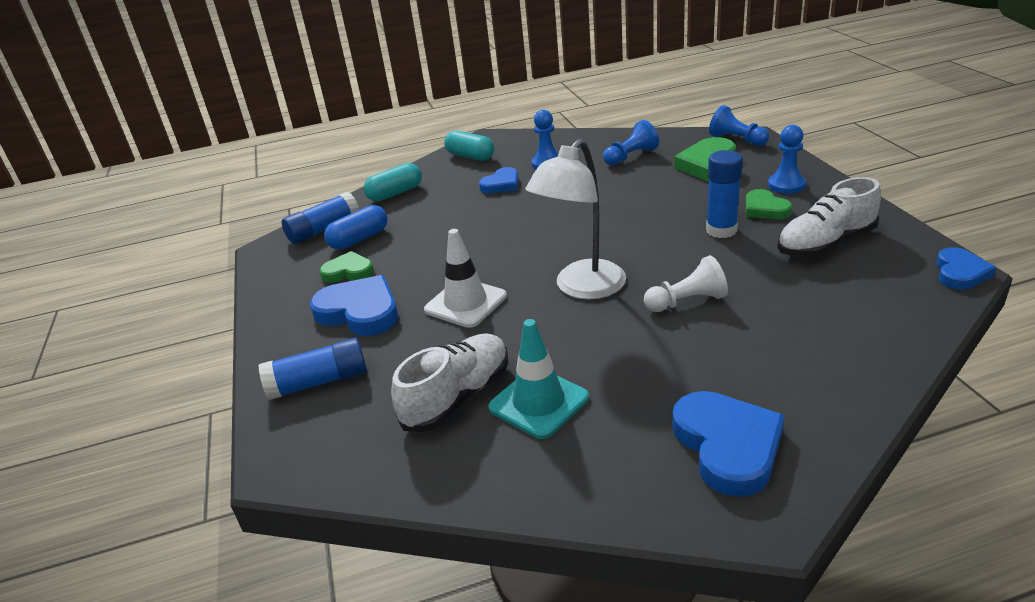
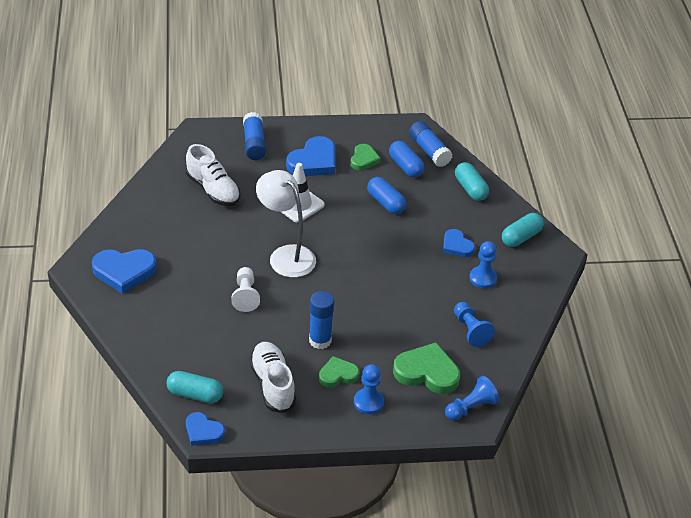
camera: 95 degrees right, 10 degrees up
(439, 238) = (385, 203): none -> blue capsule
(539, 402) = (192, 217): turquoise traffic cone -> none
(909, 295) = (195, 394): none -> turquoise capsule

